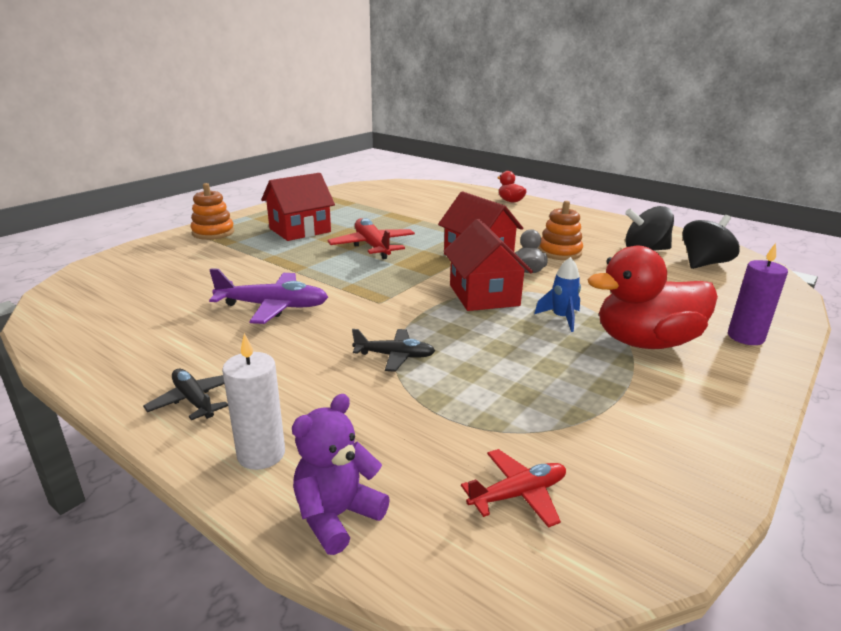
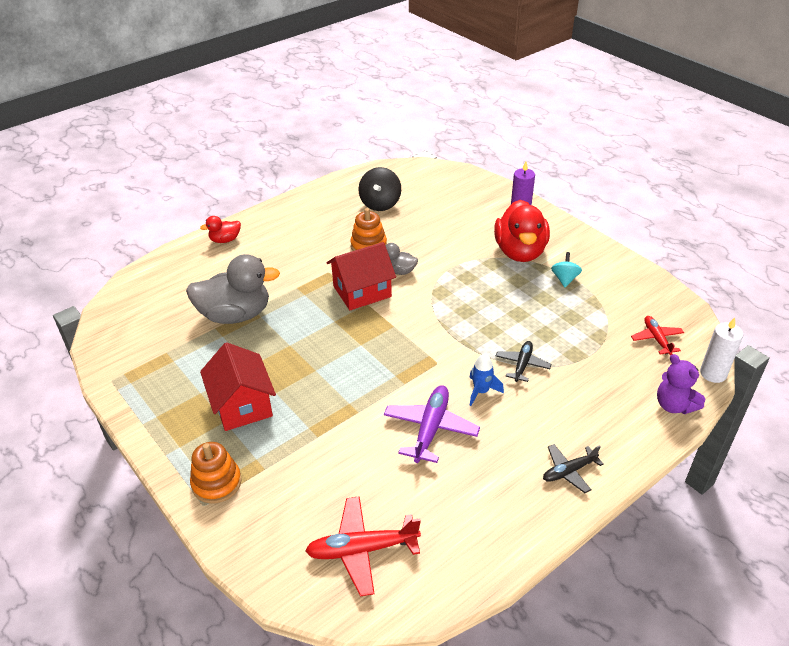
camera: 75 degrees left, 15 degrees up
(261, 454) = (626, 435): white candle -> white candle (713, 373)
(372, 246) = (313, 353): red plane -> red plane (362, 550)
(411, 215) = (235, 315): none -> grey duck
(484, 295) = (438, 304): red house -> none
(561, 318) = (482, 276): blue rocket -> blue rocket (481, 391)
(614, 384) = (564, 279): none -> turquoise spinning top
(704, 263) = (412, 187): black spinning top -> none

